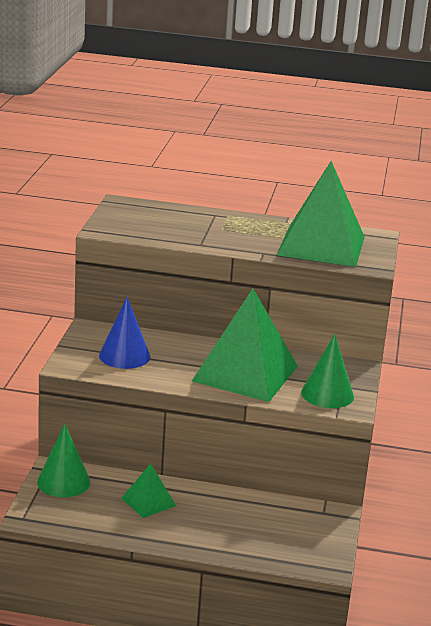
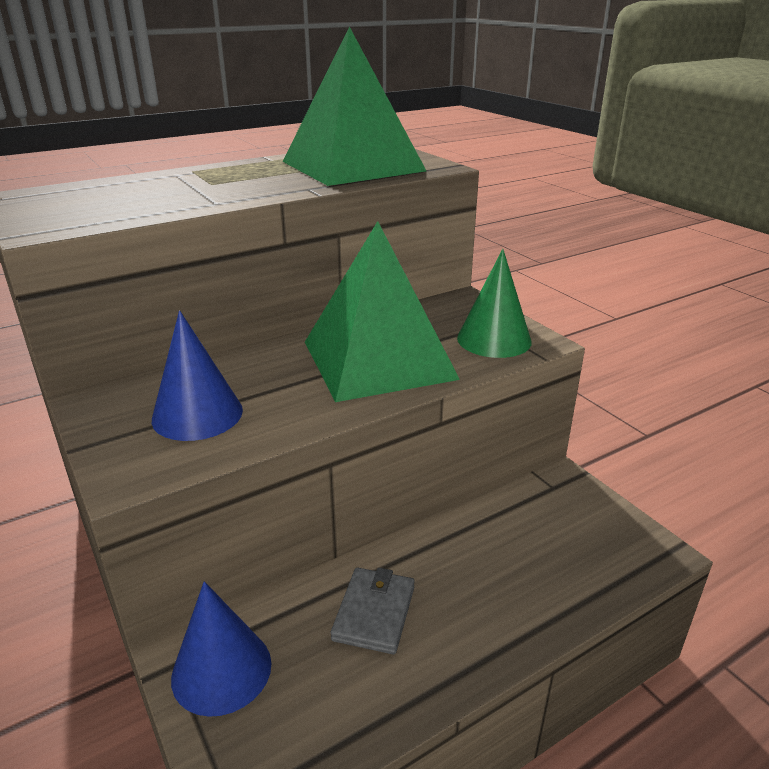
camera: 40 degrees left, 5 degrees up
(63, 482) = (221, 670): green cone -> blue cone
(148, 502) = (374, 613): green pyramid -> grey wallet

